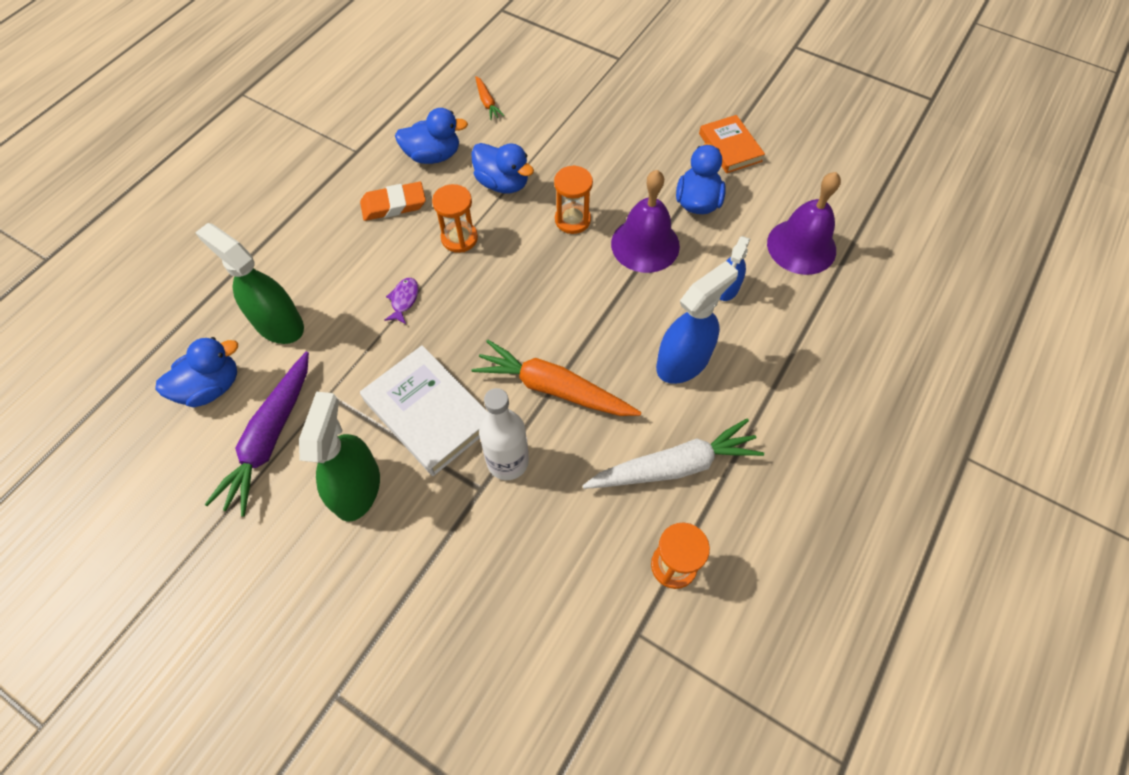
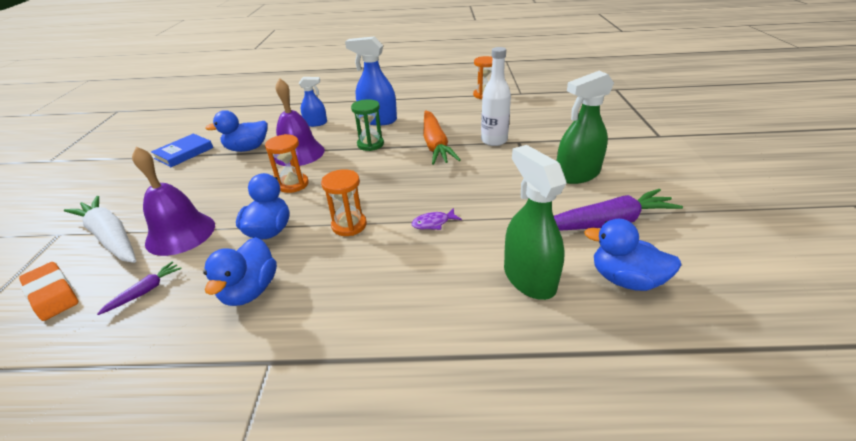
camera: 120 degrees left, 25 degrees down
(278, 324) = (529, 278): green spray bottle -> green spray bottle turned 150 degrees clockwise
(393, 205) = (337, 282): orange eraser -> orange eraser (52, 294)
(428, 413) = (501, 173): white book -> none
(433, 155) = (250, 290): blue duck -> blue duck turned 135 degrees counterclockwise
(487, 102) = (145, 291): orange carrot -> purple carrot
(611, 321) = (370, 144): none -> green hourglass
(674, 466) = (439, 106): white carrot -> white carrot (111, 237)
(730, 147) = (184, 153): orange book -> blue book
(801, 246) = (268, 114): purple bell -> purple bell (180, 233)

